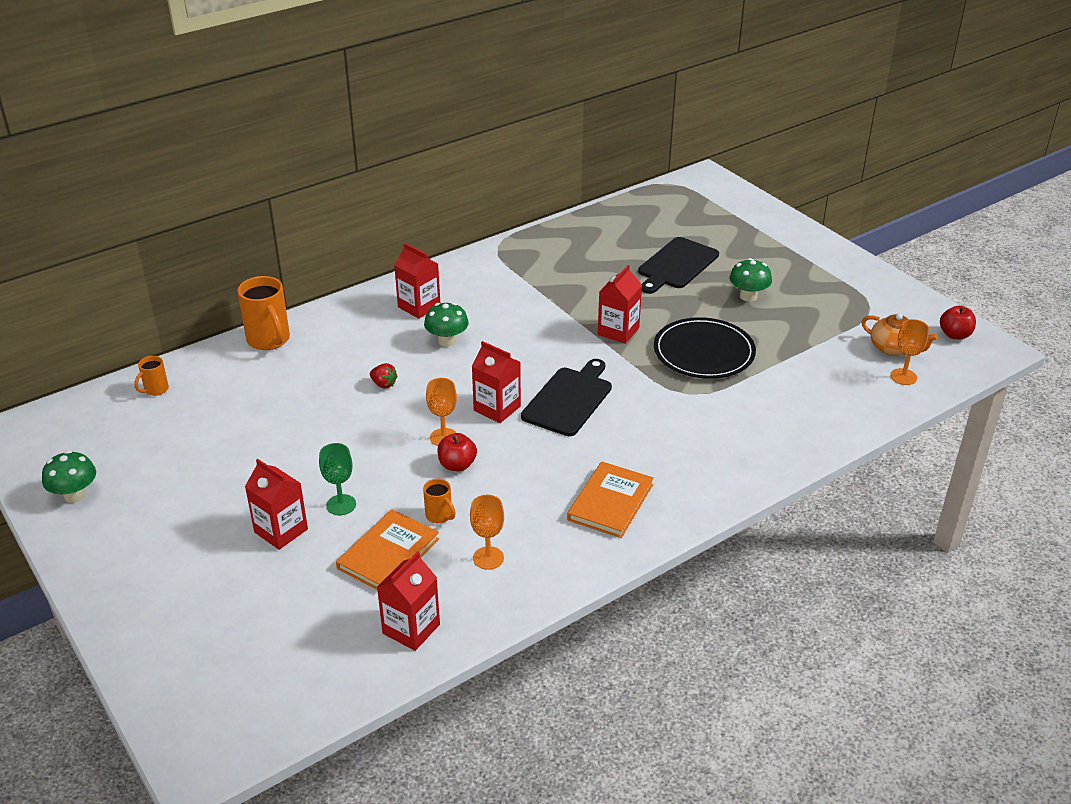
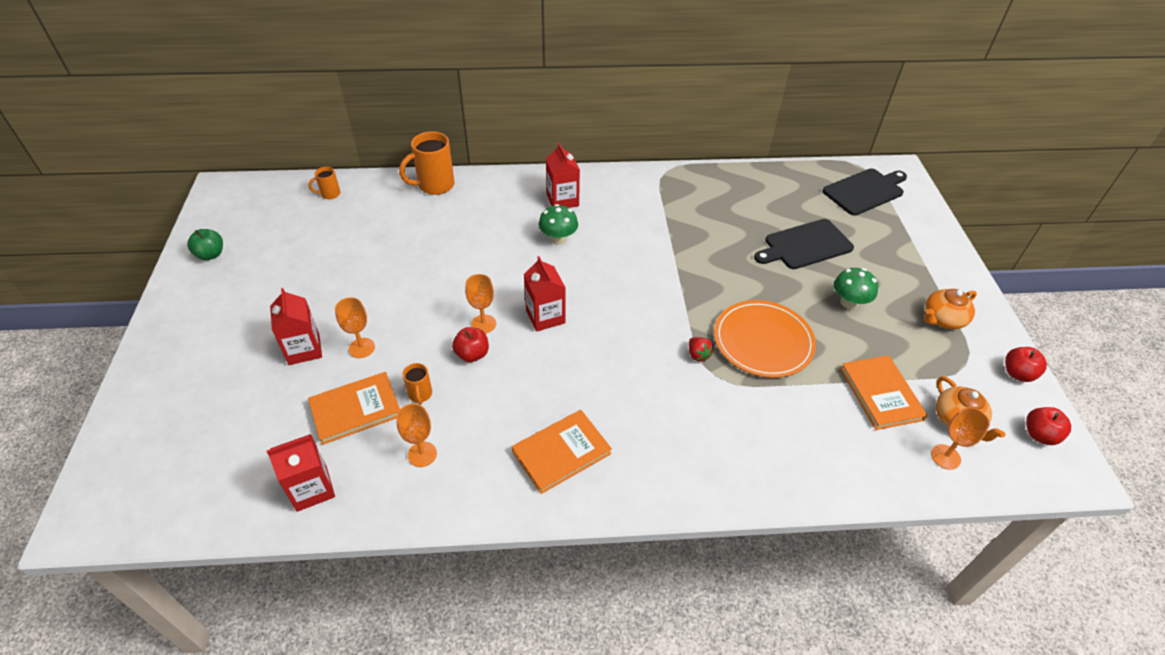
camera: 30 degrees right, 10 degrees up
(75, 495) = (211, 254): green mushroom -> green apple
(269, 340) = (435, 185): orange mug -> orange mug turned 60 degrees clockwise
(341, 505) = (362, 348): green goblet -> orange goblet
(383, 384) = (480, 256): red strawberry -> red strawberry (698, 355)
(569, 399) = (609, 335): black cutting board -> black cutting board (865, 191)
(618, 331) = (703, 288): red carton -> none
(704, 352) = (763, 341): black plate -> orange plate
(825, 353) = (881, 394): none -> orange book
(829, 281) = (942, 319): none -> orange teapot
(910, 299) = (1017, 373): none -> red apple

